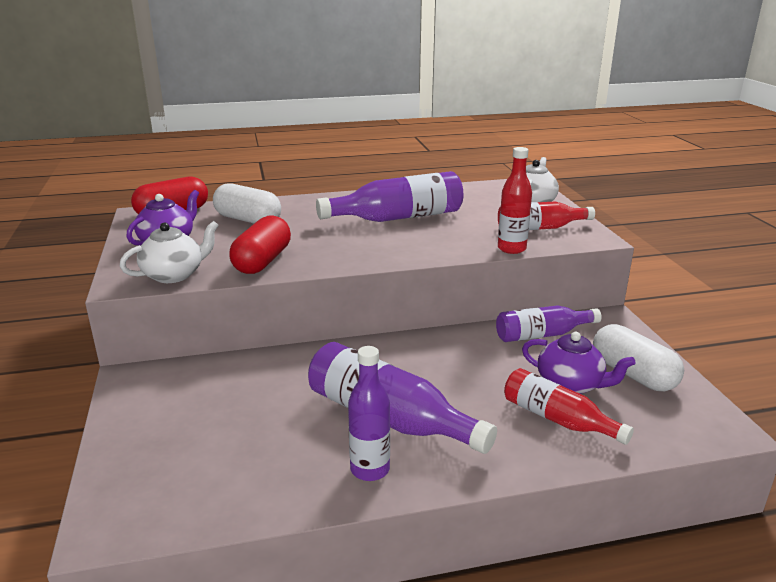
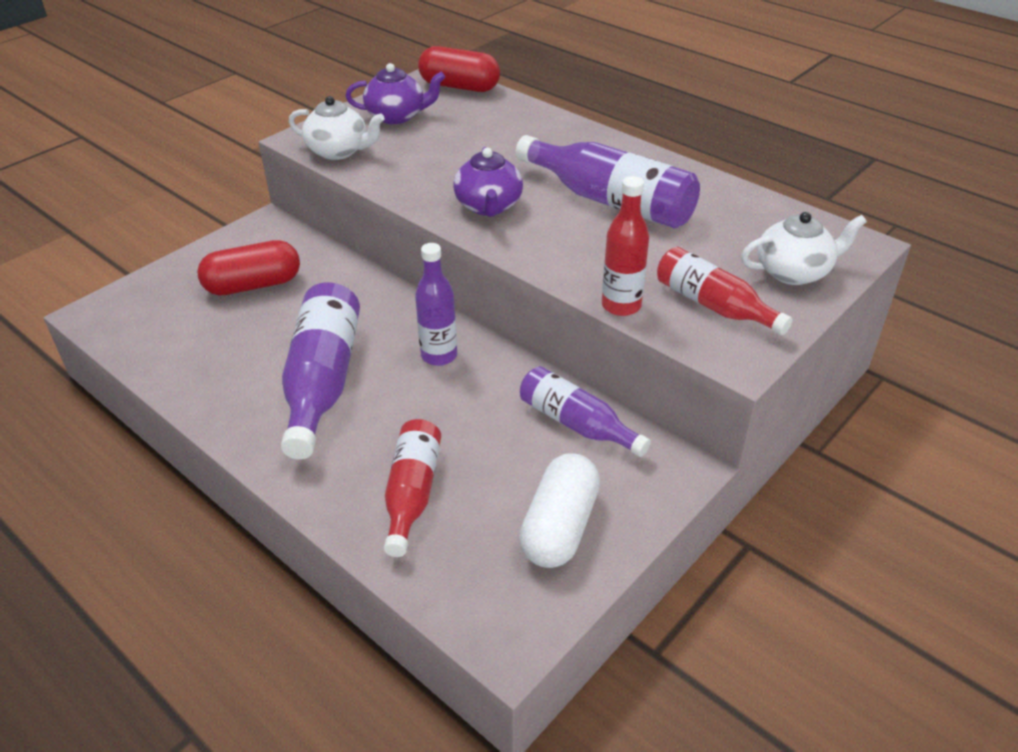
camera: 55 degrees right, 15 degrees up
(248, 220) = (491, 127): white capsule -> none
(262, 261) = (411, 177): red capsule -> red capsule (253, 285)
(370, 469) = (241, 403): purple bottle -> purple bottle (439, 355)
(570, 385) = (488, 482): purple teapot -> purple teapot (488, 206)

